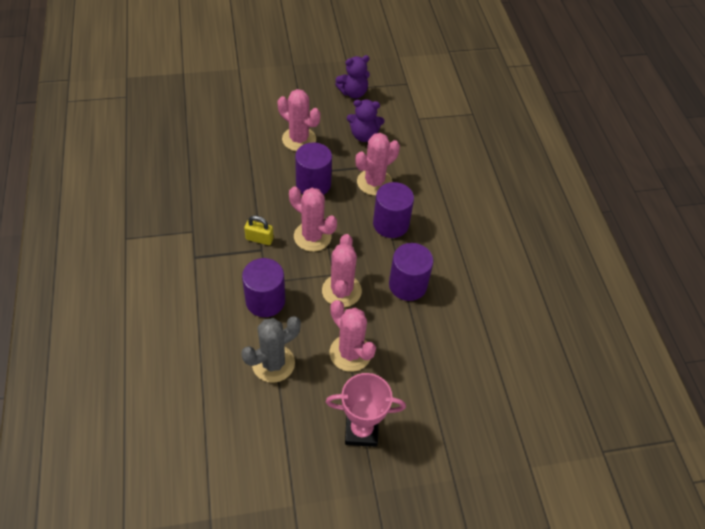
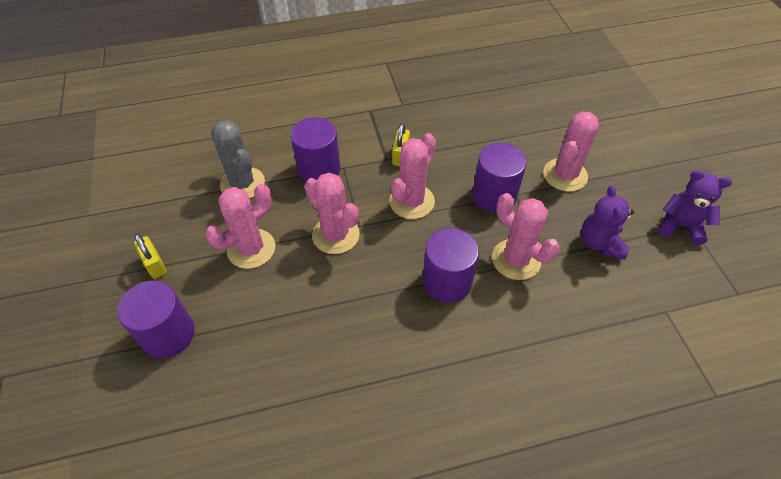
camera: 90 degrees right, 0 degrees up
(341, 291) = (335, 235): pink cactus -> pink cactus turned 45 degrees clockwise
(353, 93) = (680, 226): purple teddy bear -> purple teddy bear turned 135 degrees clockwise
(361, 430) = (155, 265): pink trophy -> yellow padlock
(407, 285) = (349, 304): purple cylinder -> purple cylinder (168, 334)

